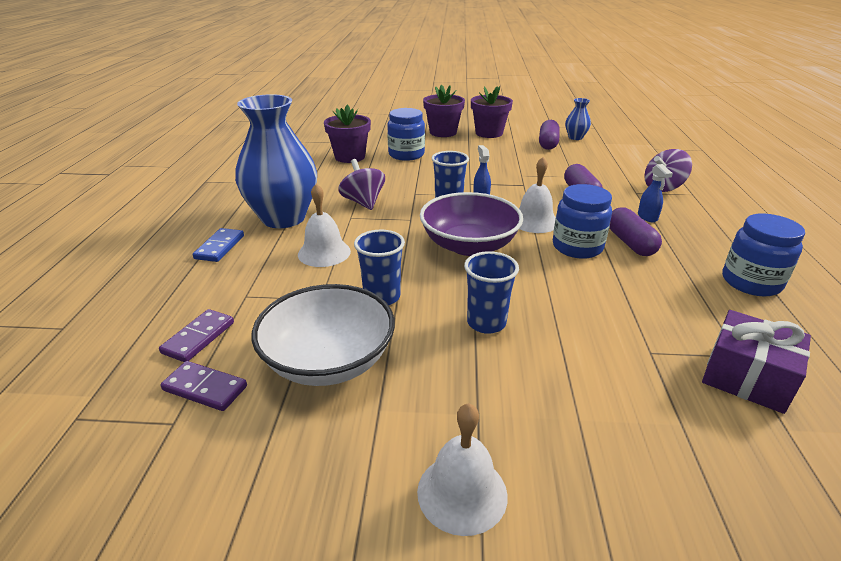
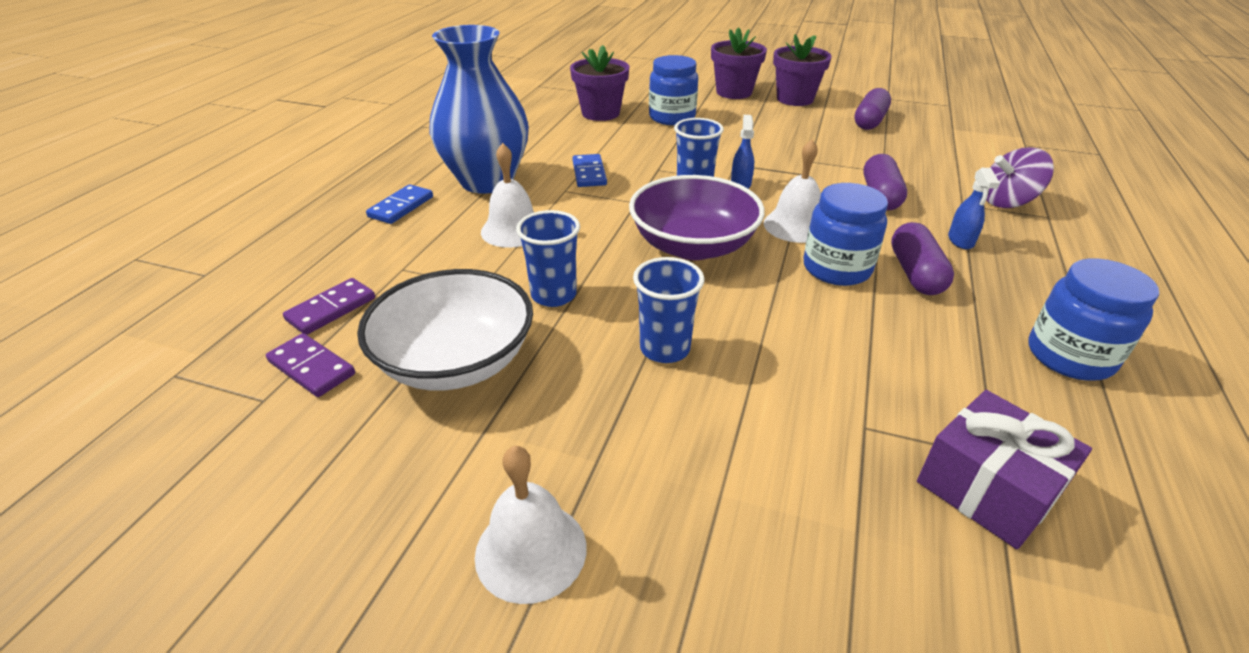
camera: 15 degrees right, 5 degrees up
(363, 202) = (589, 173): purple spinning top -> blue domino
(575, 137) = (914, 116): blue vase -> none

